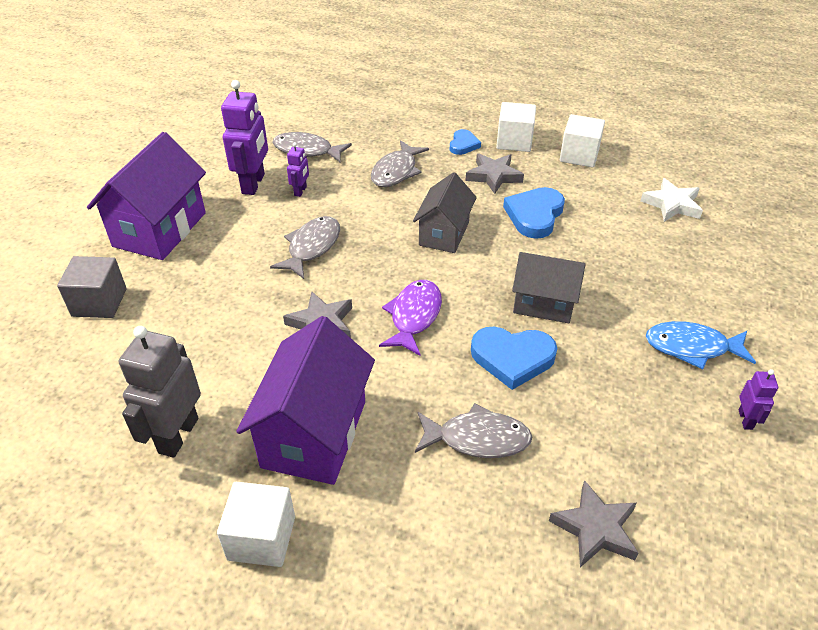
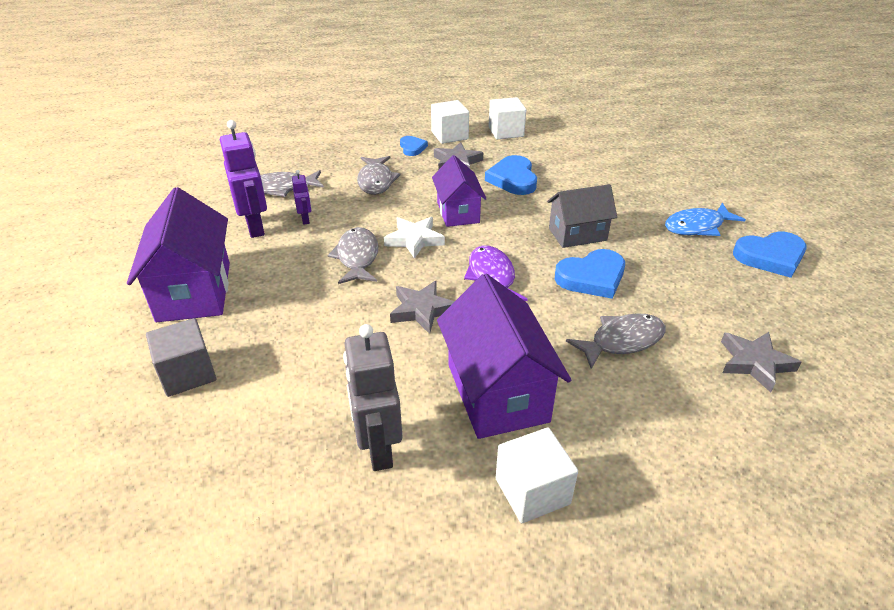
camera: 30 degrees left, 5 degrees down
(444, 234) = (458, 212): grey house -> purple house
(672, 204) = (598, 144): white star -> white star (414, 240)
(745, 419) = (770, 257): purple robot -> blue heart

